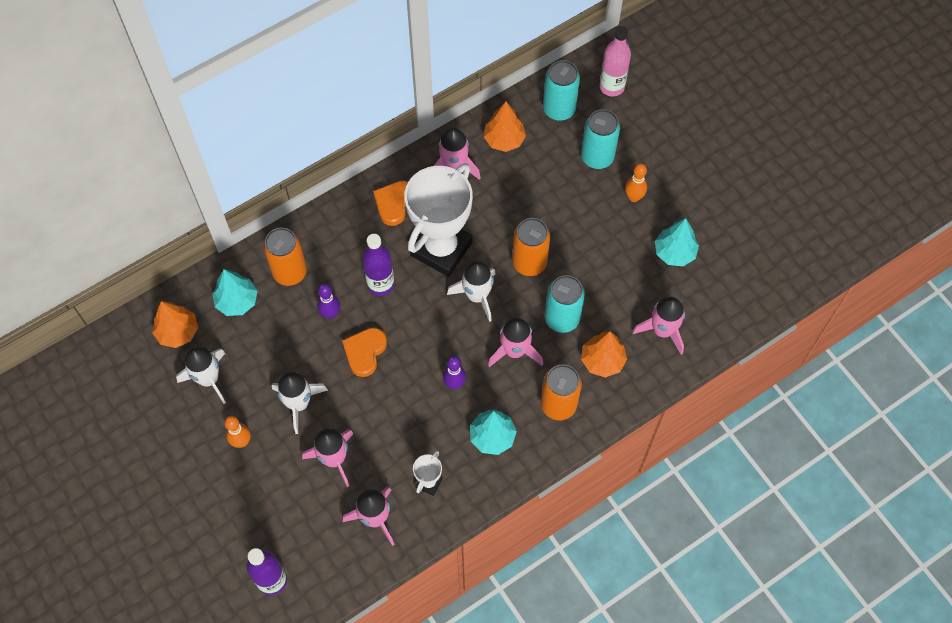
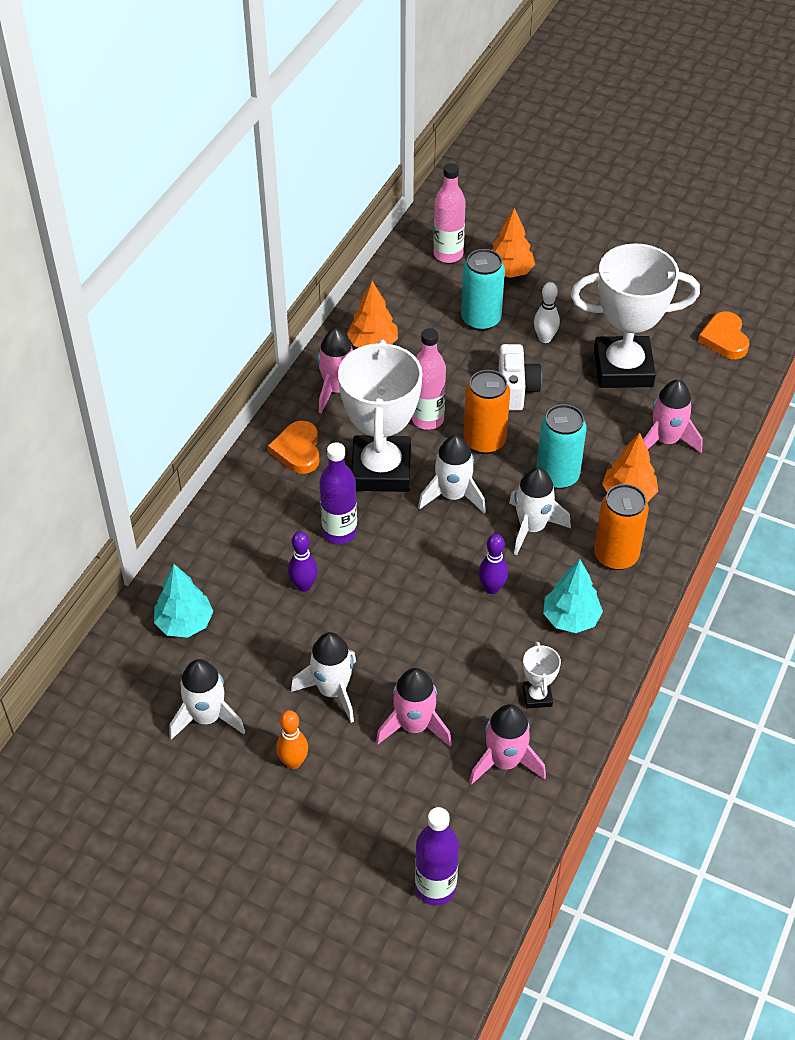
camera: 30 degrees left, 15 degrees down
(178, 332) = (134, 687): orange tree -> orange tree (509, 271)
(290, 272) = (226, 567): orange can -> none
(365, 352) = (370, 604): orange heart -> orange heart (724, 339)
(501, 224) = (427, 419): none -> pink bottle
(515, 351) = (532, 527): pink rocket -> white rocket
(559, 109) = (409, 295): turquoise can -> none
(581, 231) = (516, 389): none -> white camera
(633, 197) = (545, 338): orange bowling pin -> white bowling pin
(674, 252) = (623, 368): turquoise tree -> white trophy

